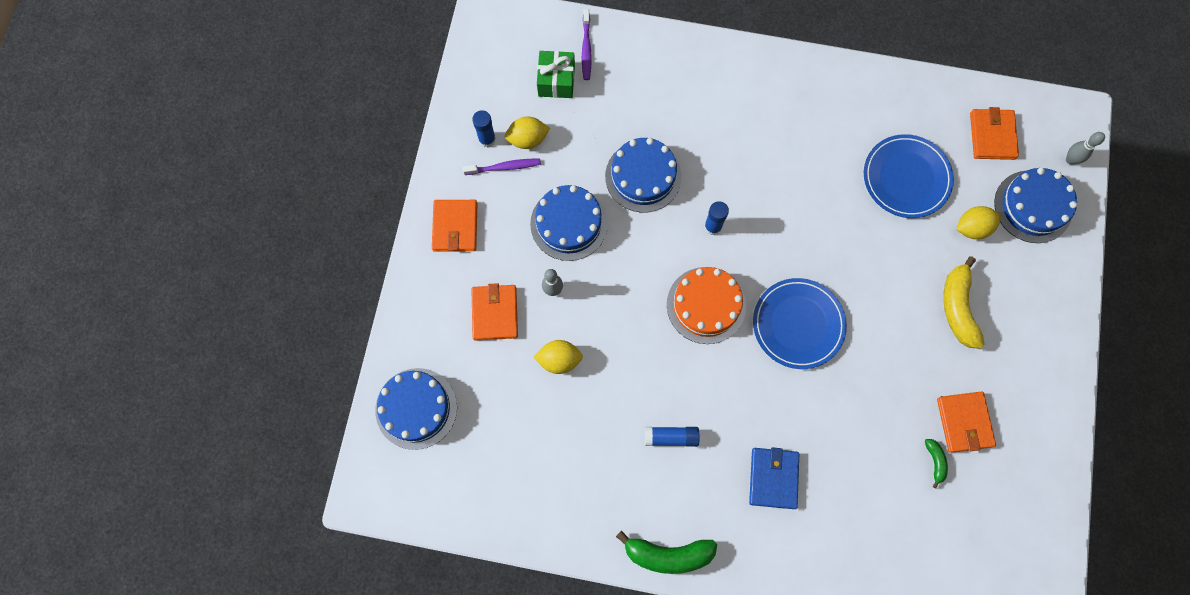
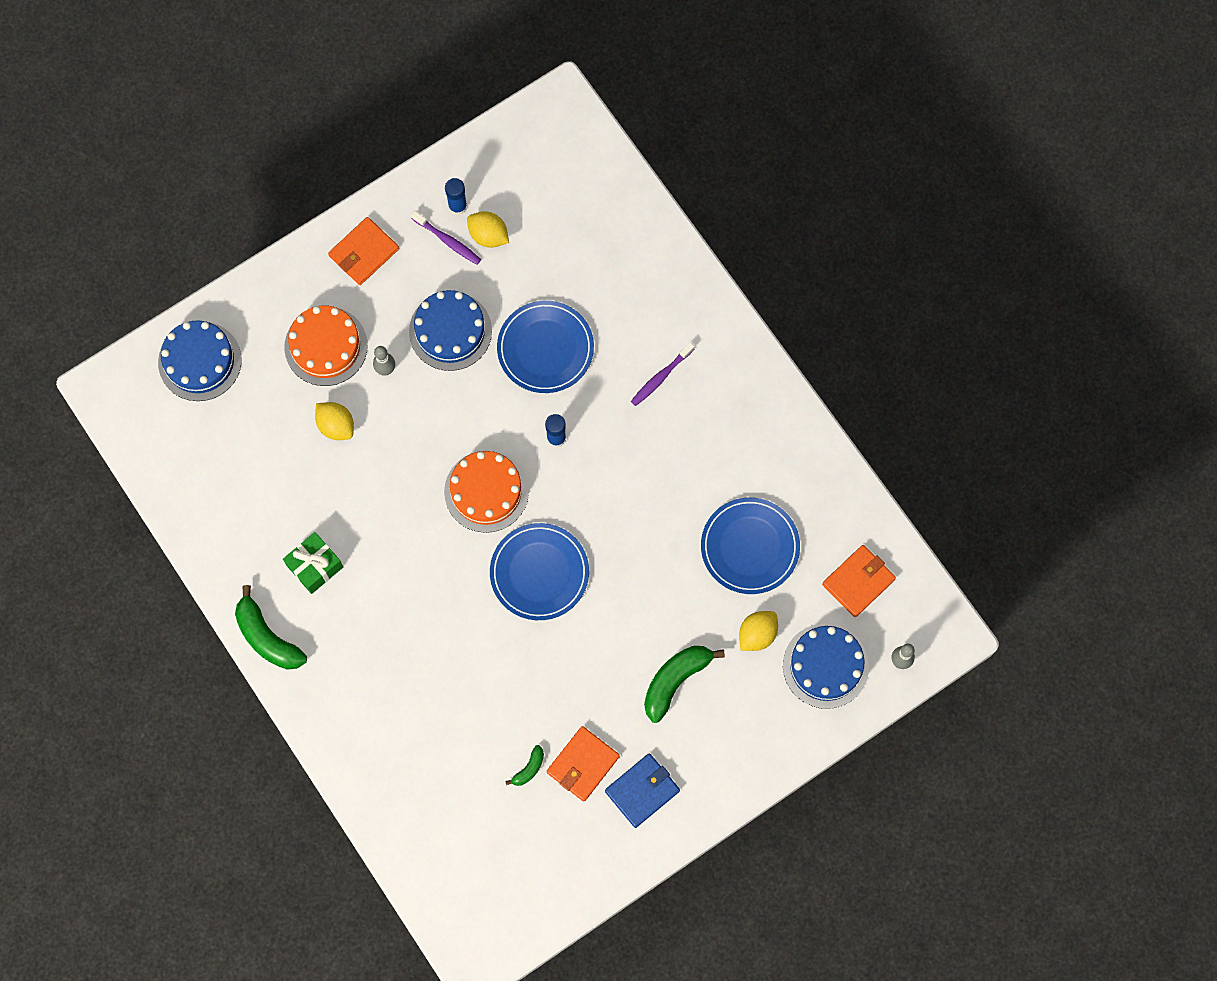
camera: 45 degrees right, 0 degrees up
(495, 313) = (326, 346): orange wallet -> orange cake
(556, 81) = (559, 209): green gift -> green gift (315, 566)
(586, 48) = (611, 205): purple toothbrush -> purple toothbrush (661, 377)
(643, 176) = (545, 348): blue cake -> blue plate
(671, 437) = (357, 560): blue glue stick -> none
(773, 478) = (398, 661): blue wallet -> blue wallet (642, 791)
(958, 307) = (675, 680): yellow banana -> green banana
(972, 228) = (757, 634): yellow lemon -> yellow lemon turned 75 degrees counterclockwise

